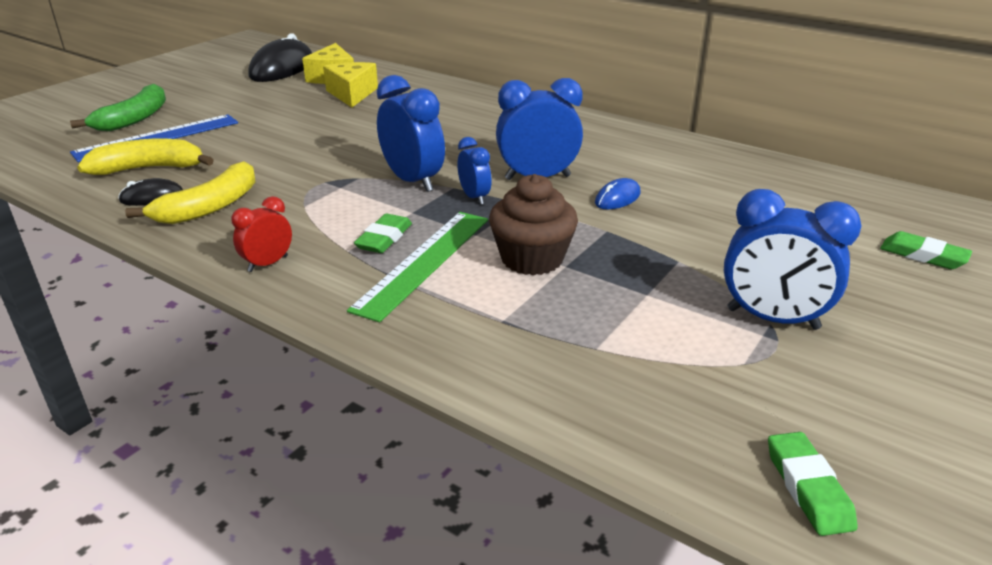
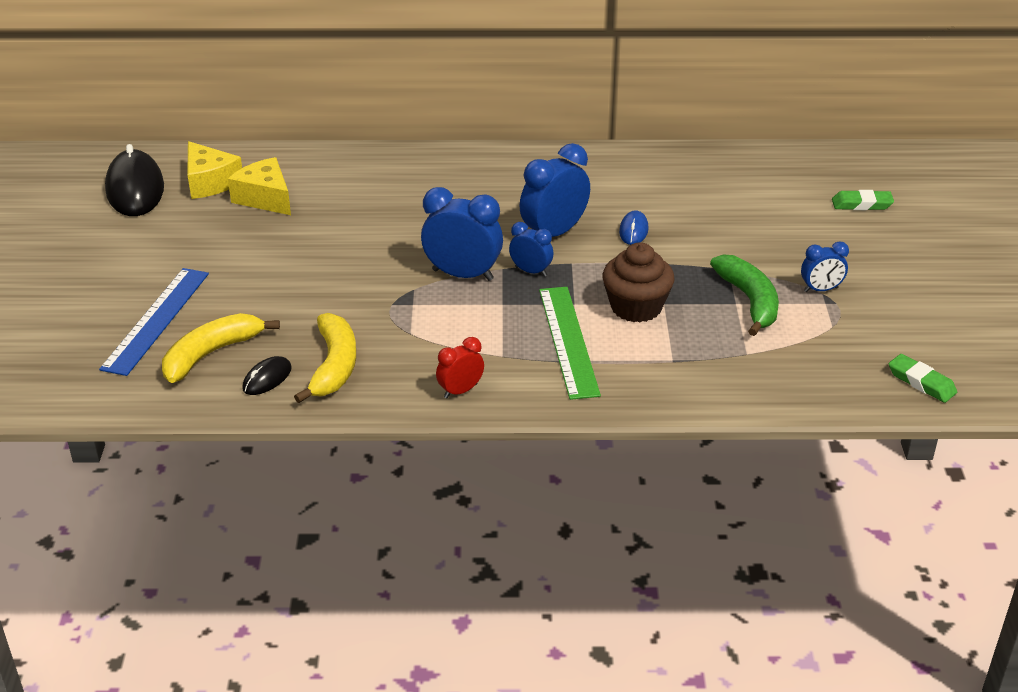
camera: 35 degrees left, 5 degrees up
(134, 119) = (89, 309): green banana -> green banana (749, 301)
(268, 264) = (460, 391): red clock -> red clock turned 45 degrees clockwise
(384, 238) = (514, 334): green eraser -> none
(772, 319) = (821, 289): blue clock -> blue clock, size x0.56

